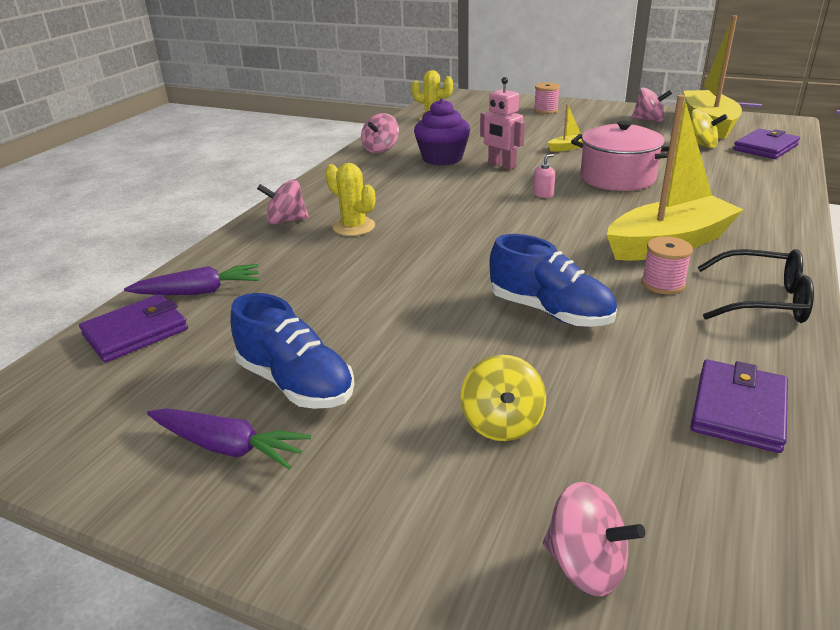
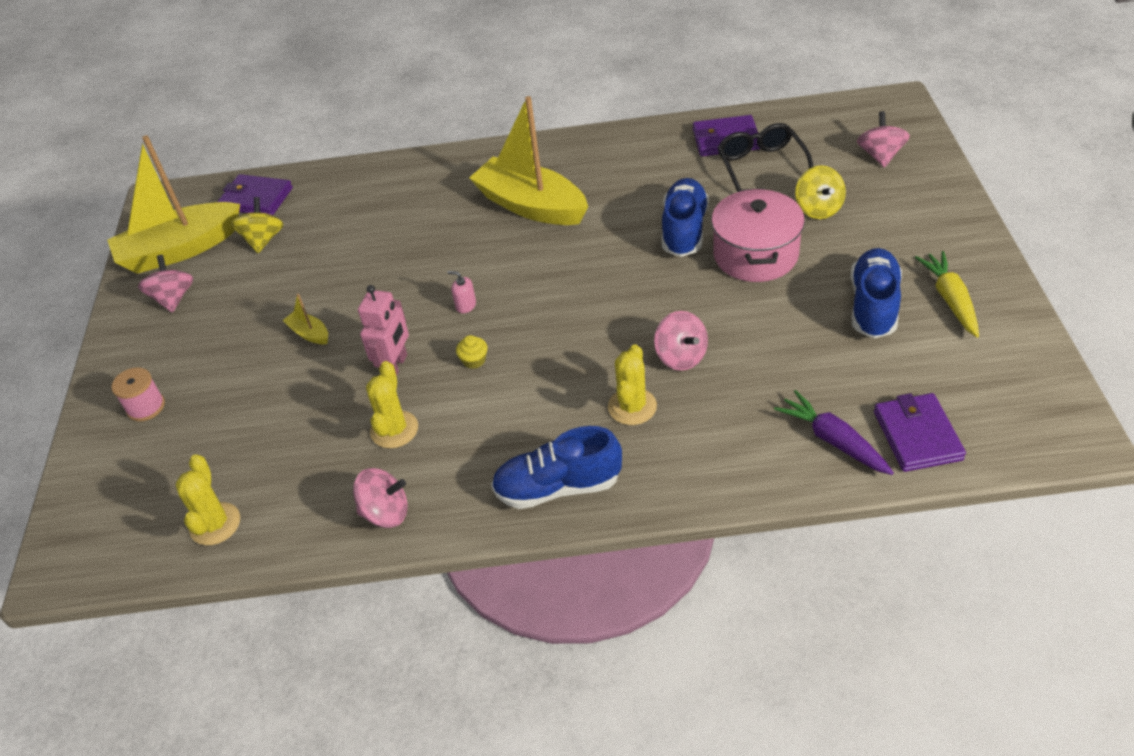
camera: 115 degrees left, 15 degrees up
(136, 332) = (917, 435): purple wallet -> purple wallet turned 60 degrees clockwise
(227, 447) = (950, 300): purple carrot -> yellow carrot
(286, 221) = (657, 472): pink spinning top -> pink spinning top (681, 356)
(326, 191) = (558, 487): none -> blue shoe
(442, 158) = (394, 430): purple cupcake -> yellow cactus
(476, 187) = (474, 360): none -> yellow cupcake
(502, 423) = (818, 209): yellow spinning top -> yellow spinning top turned 105 degrees clockwise
(617, 178) = (393, 270): pink pot -> pink pot (755, 255)
(663, 284) = (602, 193): pink spool -> none
(761, 300) = (593, 151): black glasses -> black glasses (761, 166)

